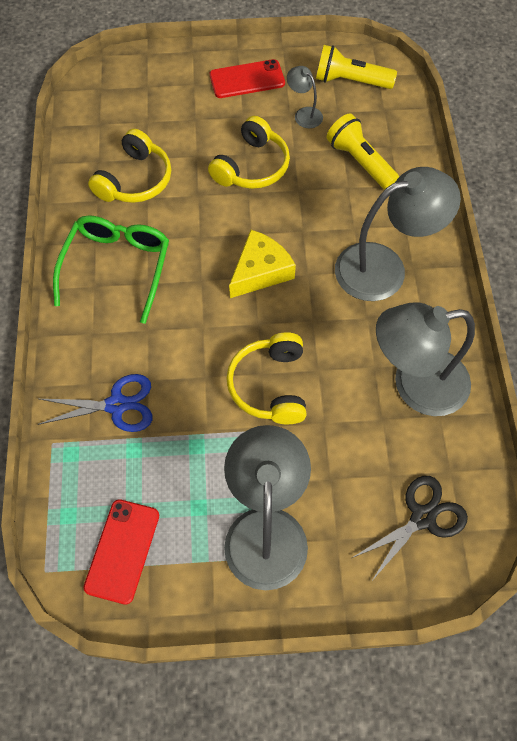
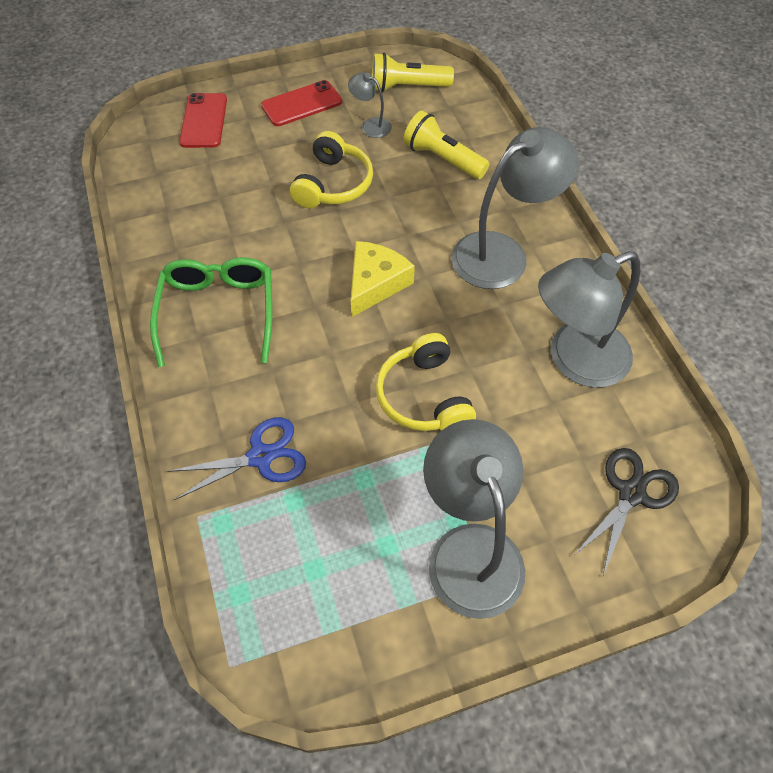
camera: 15 degrees left, 5 degrees down
(122, 551) = (315, 617): red phone -> red phone (204, 121)
(135, 180) = (212, 221): yellow headphones -> none

